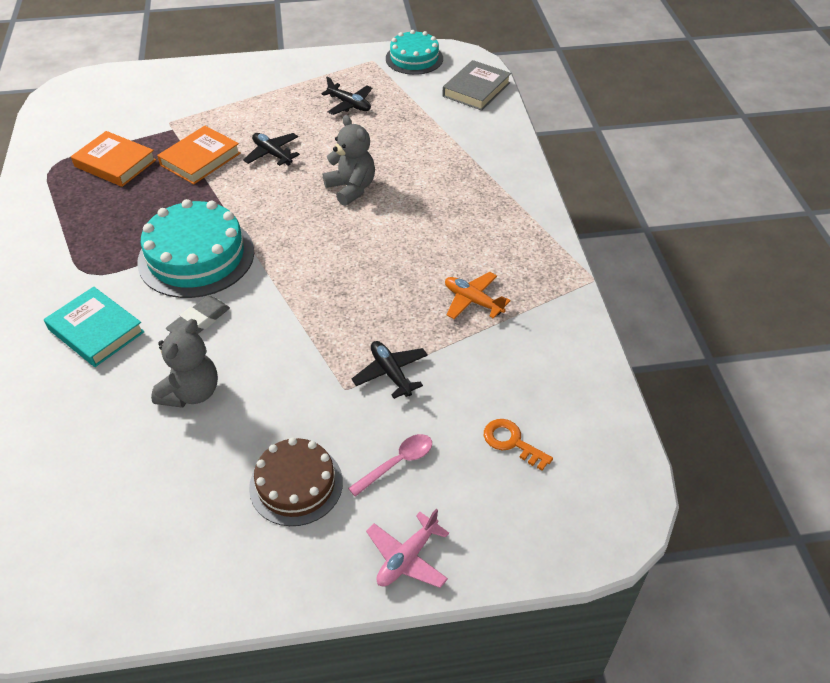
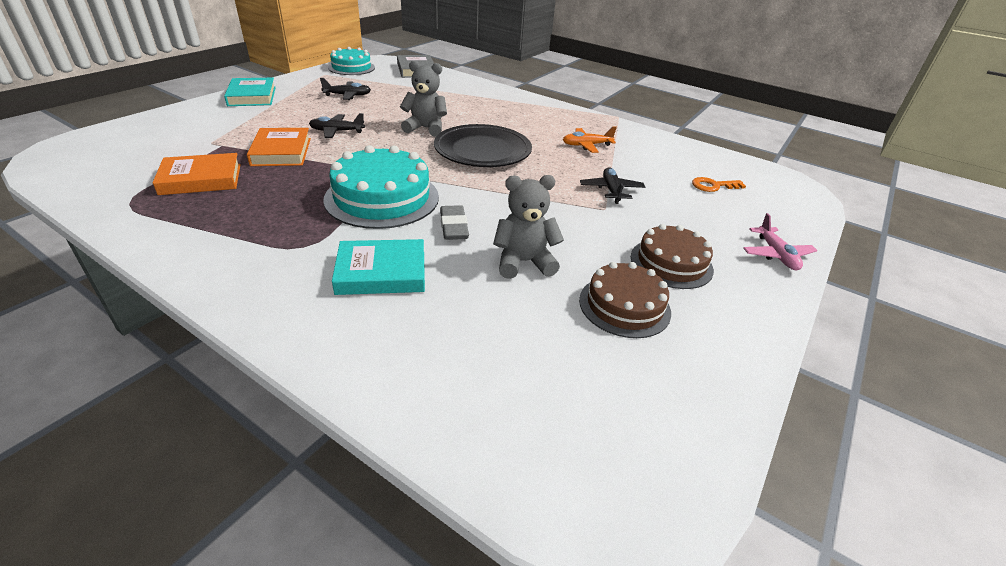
camera: 50 degrees left, 10 degrees down
(191, 393) = (524, 262): grey teddy bear -> grey teddy bear turned 75 degrees counterclockwise
(191, 487) = (624, 305): none -> brown cake
(270, 70) = (252, 96): none -> turquoise book
(356, 248) = (482, 151): none -> black plate
(391, 373) = (611, 190): black plane -> black plane turned 75 degrees clockwise
(397, 463) = (691, 222): pink spoon -> none

